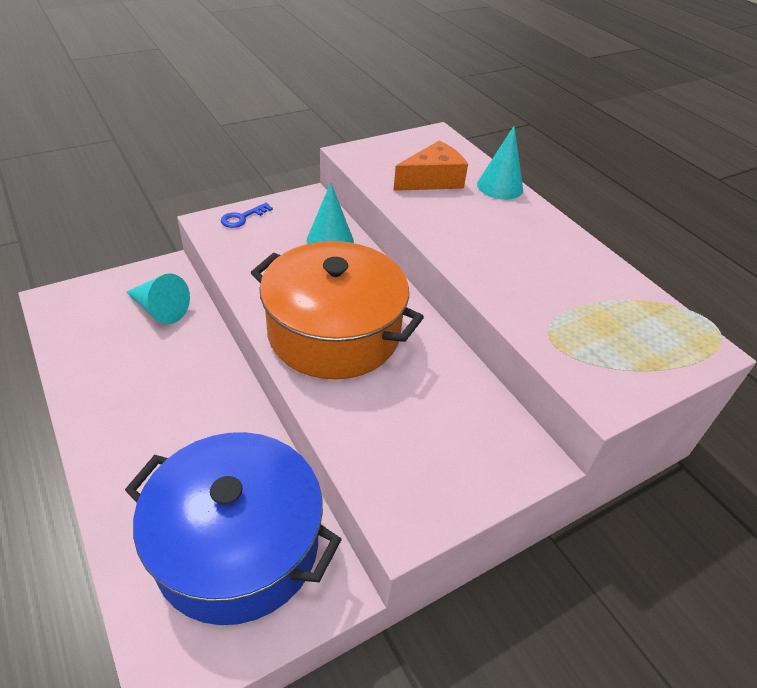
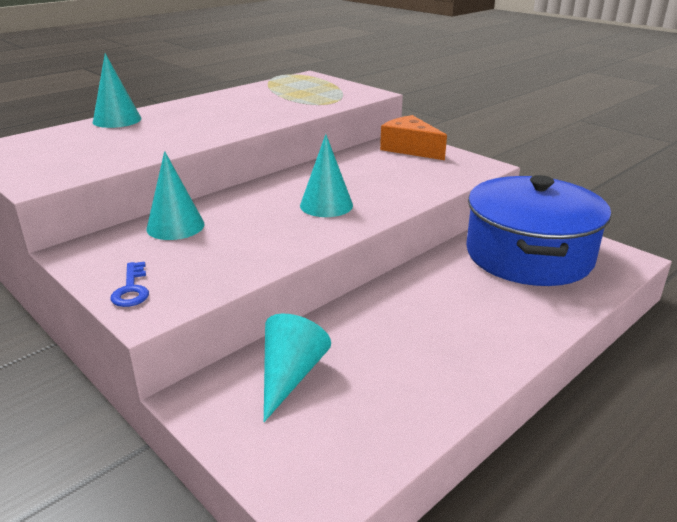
camera: 100 degrees left, 15 degrees down
(242, 218) = (131, 289): blue key -> blue key turned 45 degrees clockwise
(334, 332) = (326, 205): orange pot -> turquoise cone
(432, 180) = (106, 143): orange cheese -> orange cheese (410, 149)

